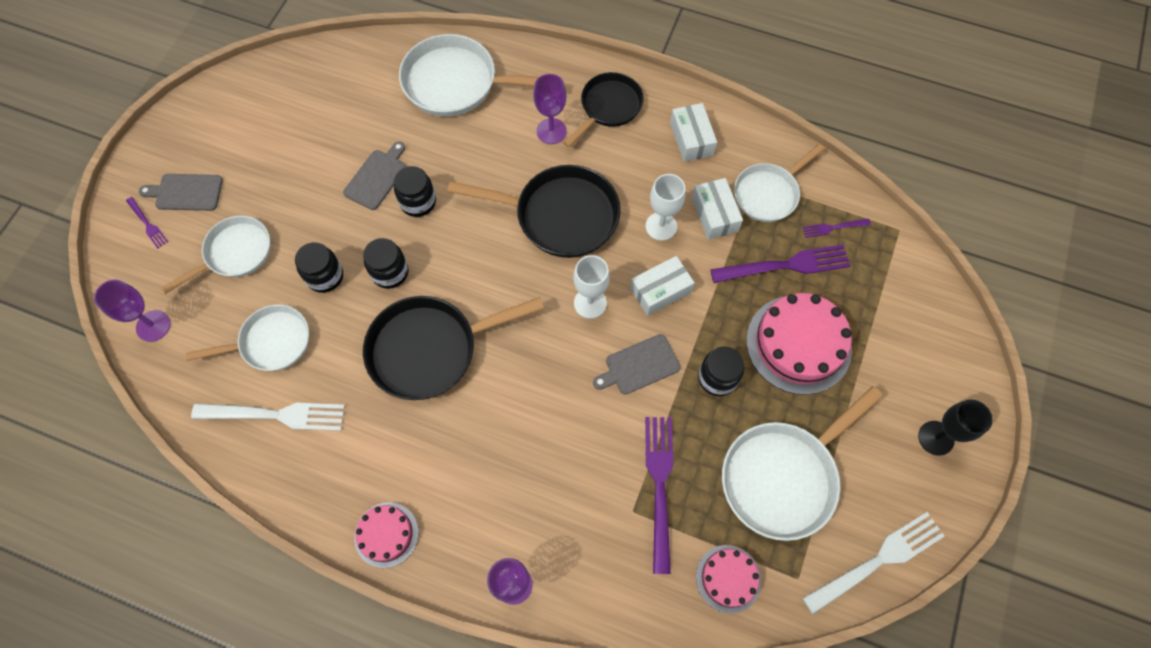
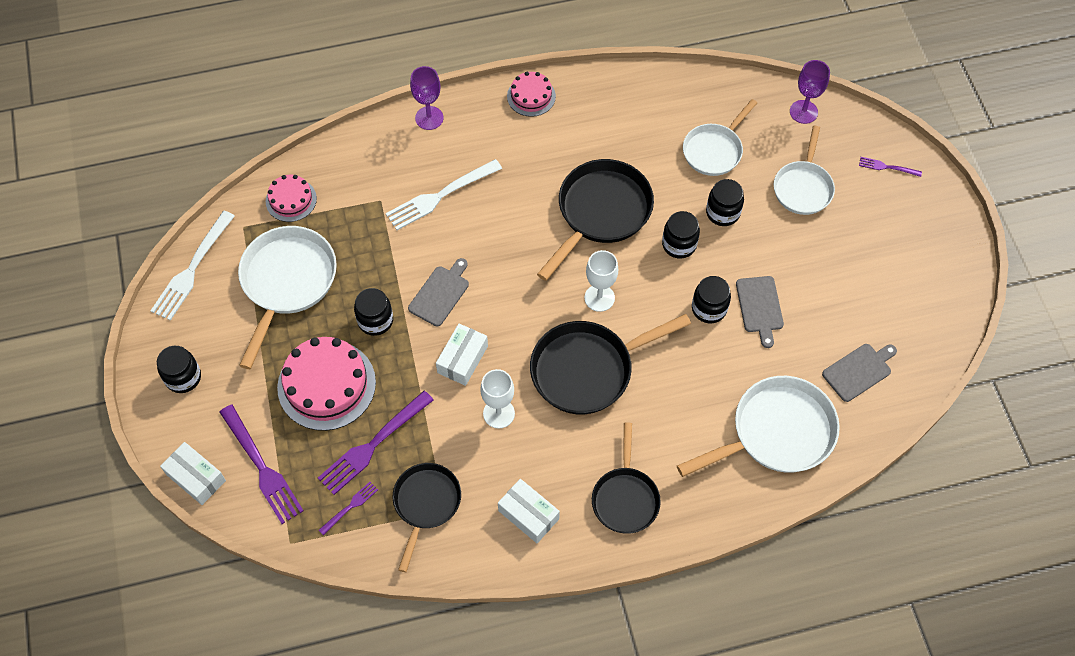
camera: 145 degrees right, 5 degrees down
(186, 192) = (887, 204): grey cutting board -> grey cutting board (859, 371)
(275, 415) = (666, 113): white fork -> white fork (440, 196)
(551, 131) = (656, 440): purple goblet -> none
(590, 303) = (510, 316): white goblet -> white goblet (599, 298)
(659, 486) = (372, 225): purple fork -> purple fork (262, 467)
(714, 214) = (461, 453): white box -> white box (196, 477)
(768, 193) = (426, 504): white pan -> black pan
(936, 438) = (183, 377): black goblet -> black jar

